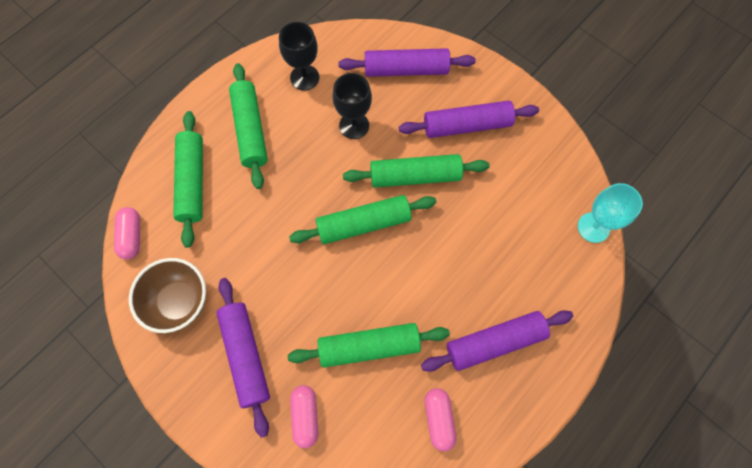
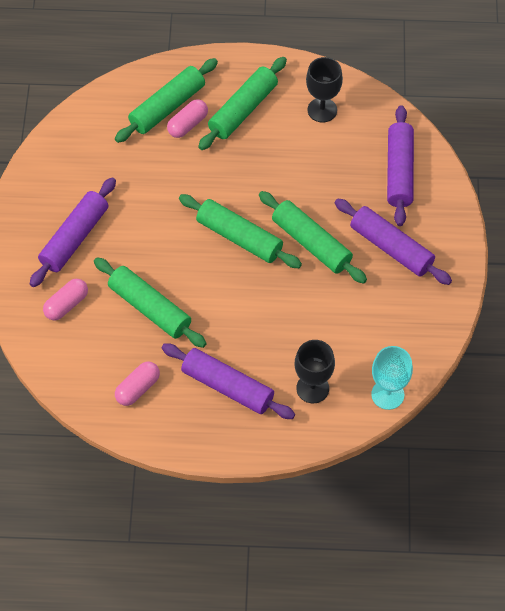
camera: 50 degrees right, 10 degrees down
(132, 236) = (93, 104): pink capsule -> pink capsule (187, 124)
(179, 302) = (75, 169): brown bowl -> none
(354, 125) = (314, 172): black goblet -> black goblet (312, 388)
(406, 70) = (399, 171): purple rolling pin -> purple rolling pin turned 45 degrees clockwise

